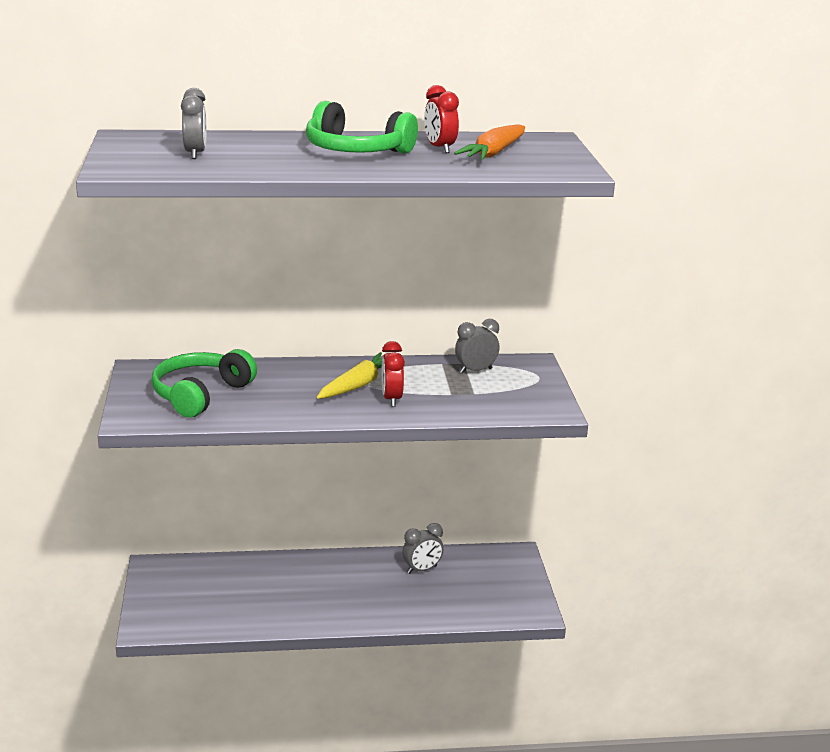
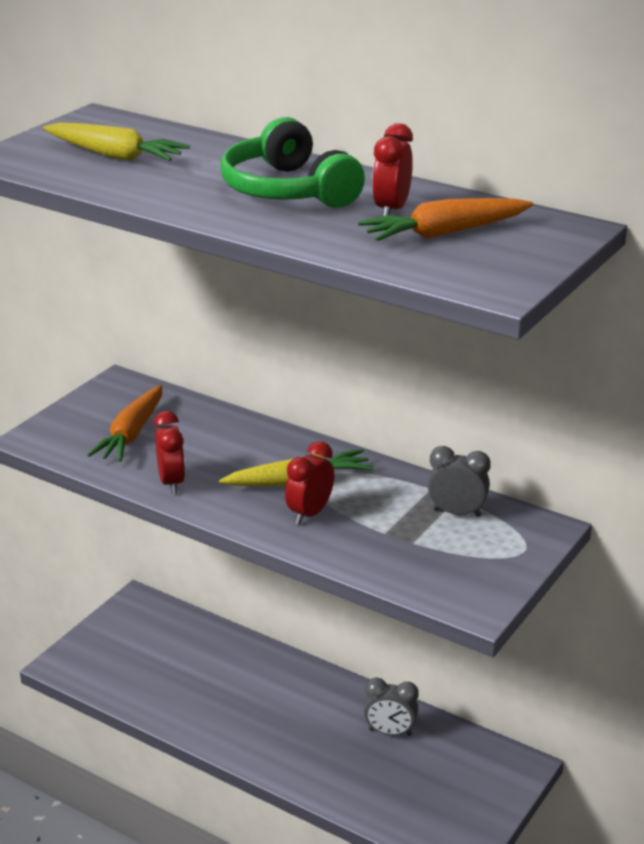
camera: 40 degrees right, 5 degrees up
(195, 154) = (114, 155): grey clock -> yellow carrot
(200, 394) = (132, 434): green headphones -> orange carrot
(275, 412) = (171, 482): none -> red clock

